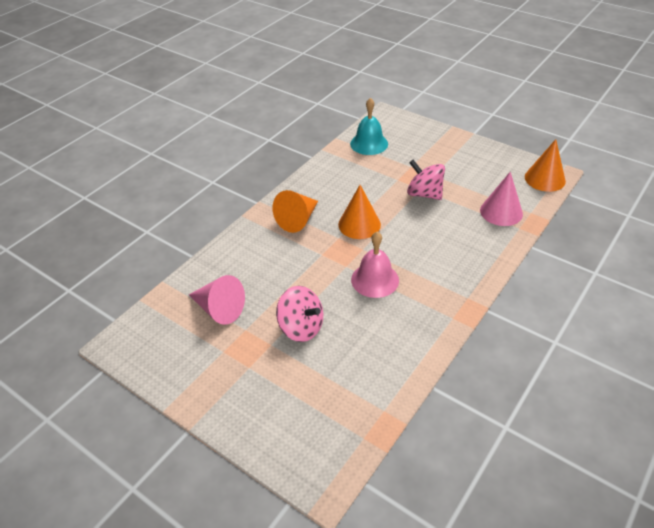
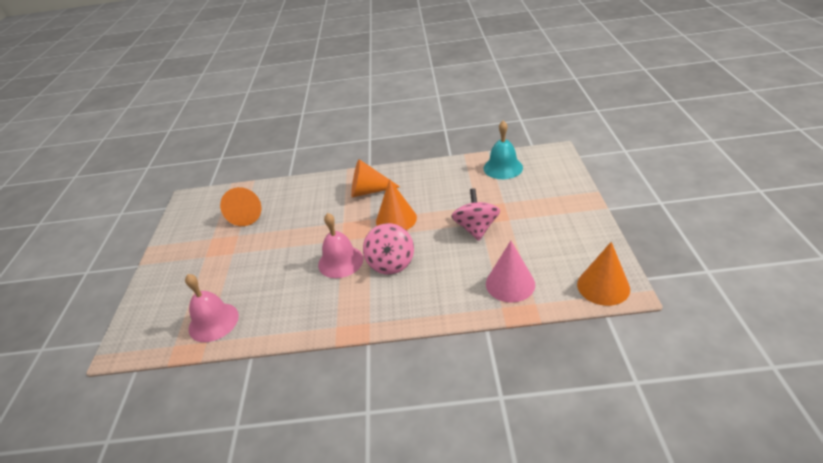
camera: 55 degrees right, 5 degrees down
(219, 309) = (247, 214): pink cone -> orange cone
(301, 327) = (259, 256): pink spinning top -> pink spinning top (391, 263)
(361, 395) = (213, 322): none -> pink bell

